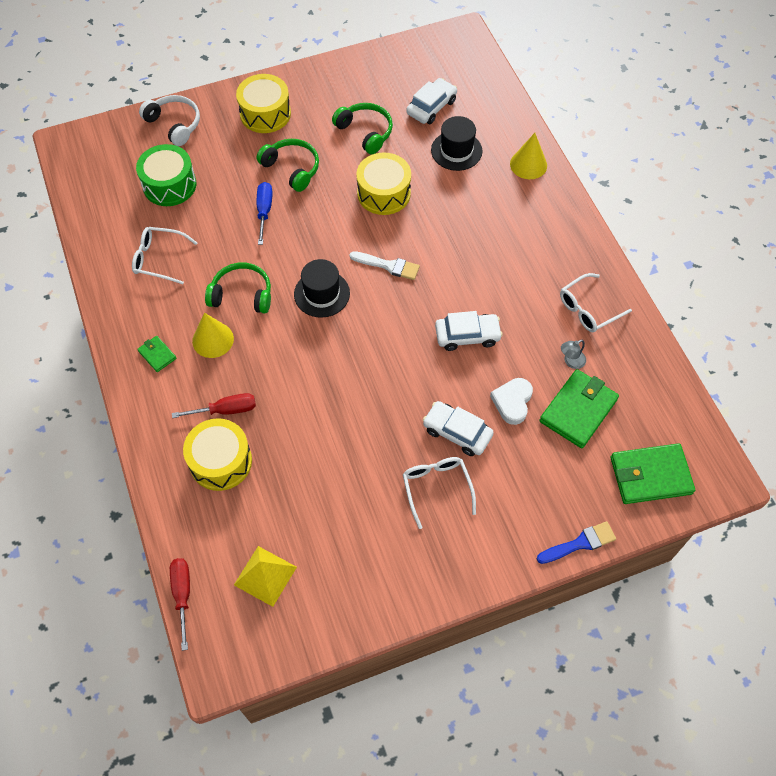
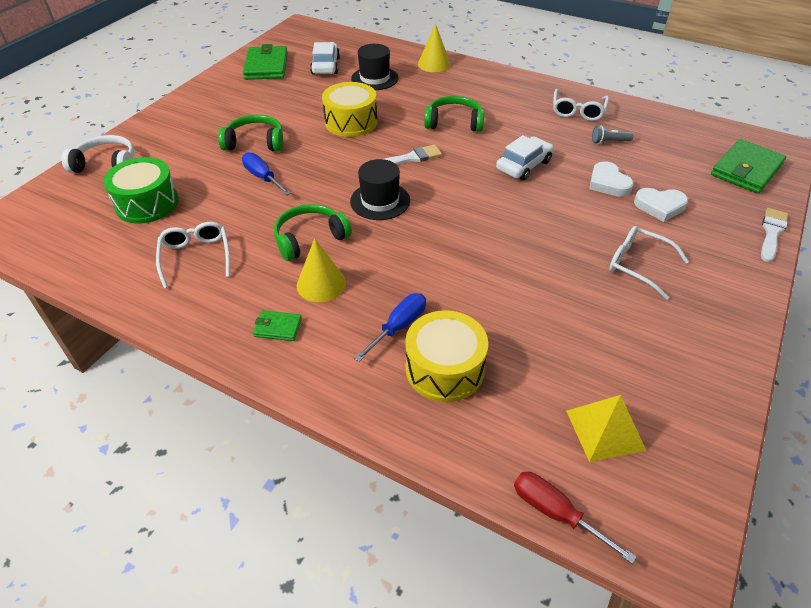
camera: 40 degrees left, 15 degrees down
(159, 259) = (196, 257): white glasses -> white glasses turned 105 degrees clockwise
(225, 410) = (398, 327): red screwdriver -> blue screwdriver
(265, 113) = (190, 123): yellow drum -> none
(365, 132) = (291, 98): green headphones -> green headphones (454, 122)
(457, 432) = (600, 223): white car -> none
(524, 453) = (659, 206): none -> white heart
(571, 361) = (609, 141): grey lamp -> grey flashlight
(578, 410) = (653, 163): green wallet -> green wallet (266, 66)
(580, 543) = (771, 233): blue brush -> white brush

